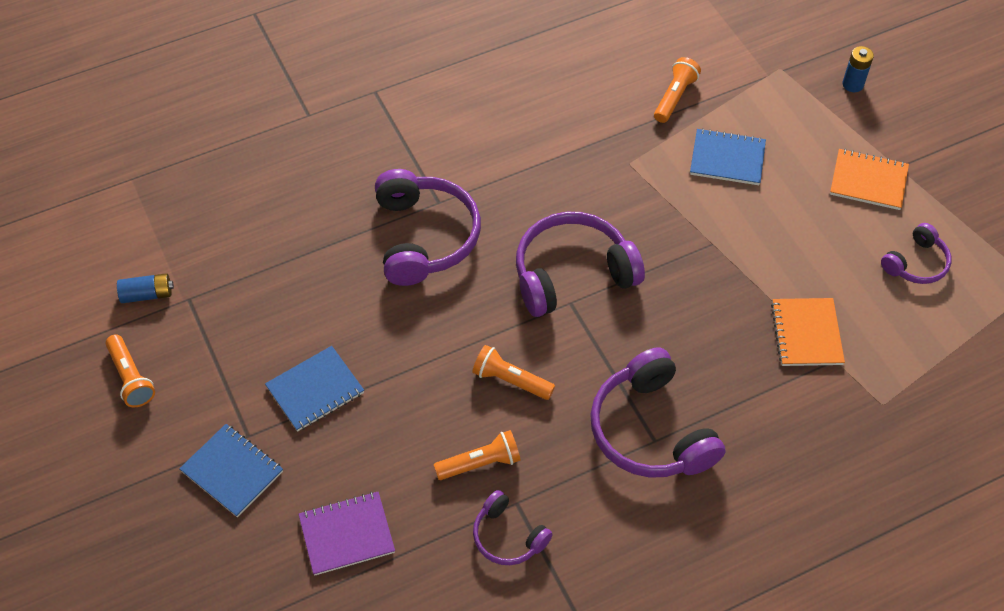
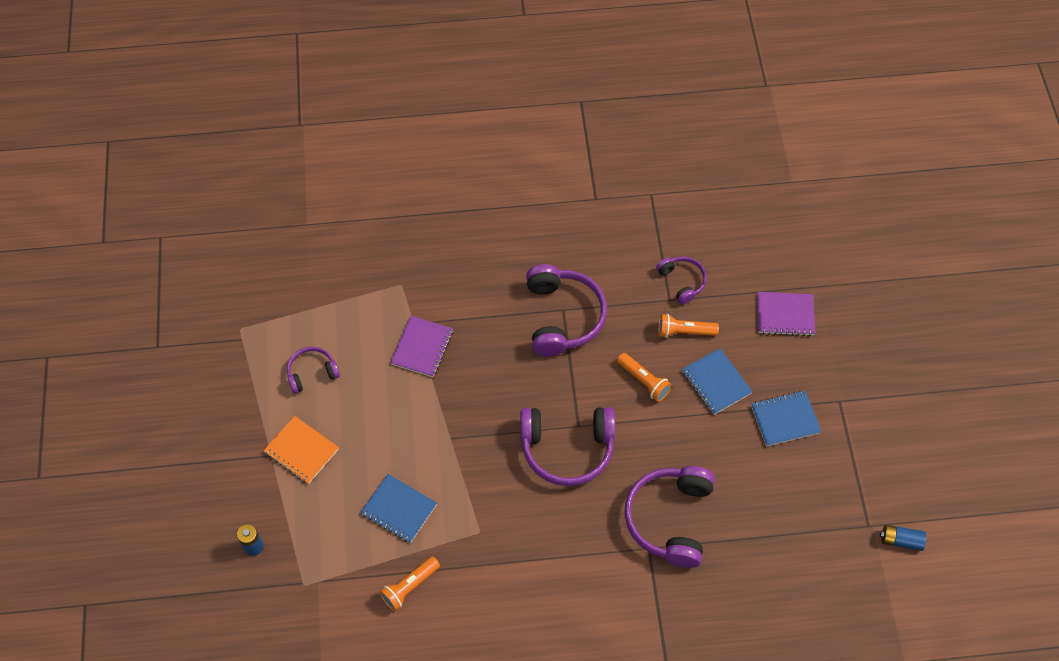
camera: 160 degrees left, 5 degrees up
(131, 378) = (919, 473): orange flashlight -> none
(232, 471) = (854, 379): blue notebook -> blue notebook (716, 382)
(806, 333) = (422, 347): orange notebook -> purple notebook

